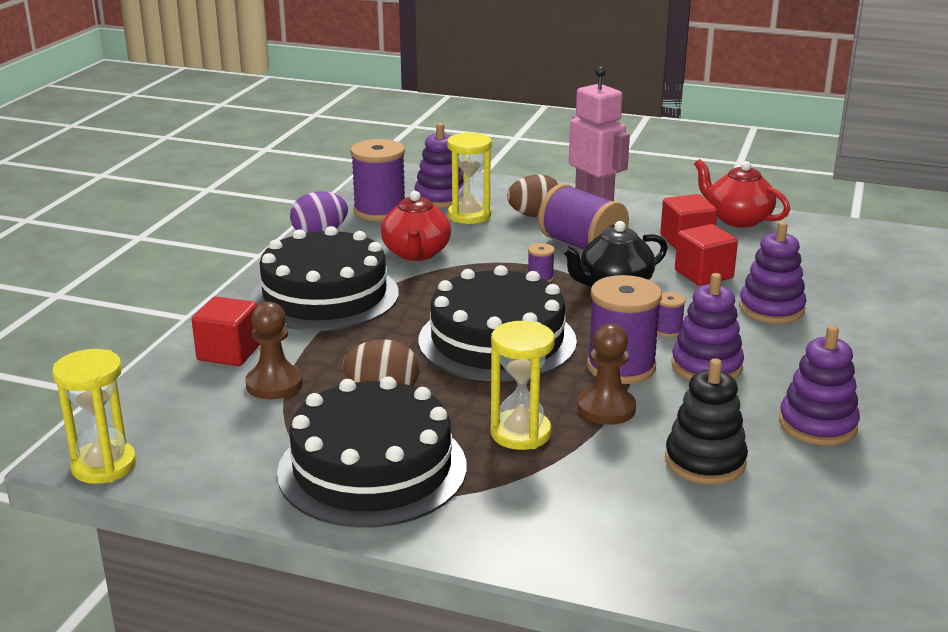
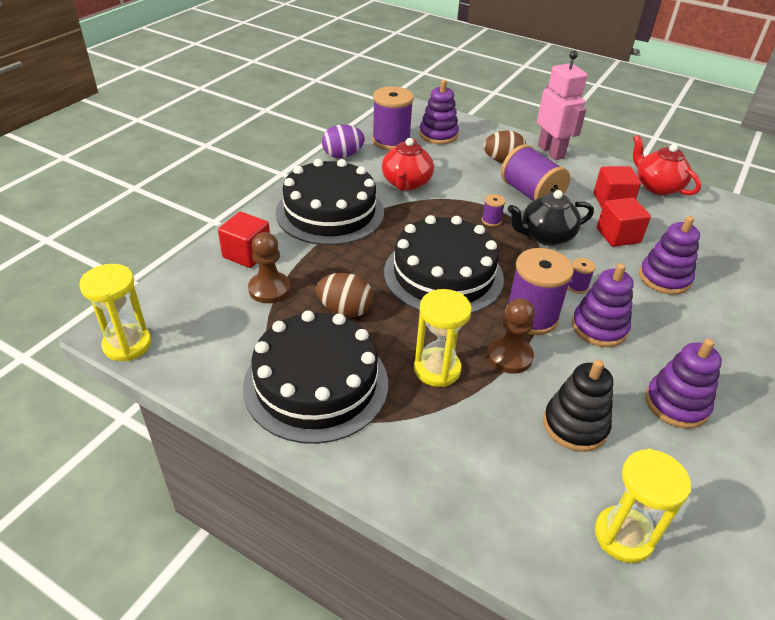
camera: 10 degrees right, 15 degrees up
(469, 215) = (454, 154): yellow hourglass -> yellow hourglass (623, 536)

